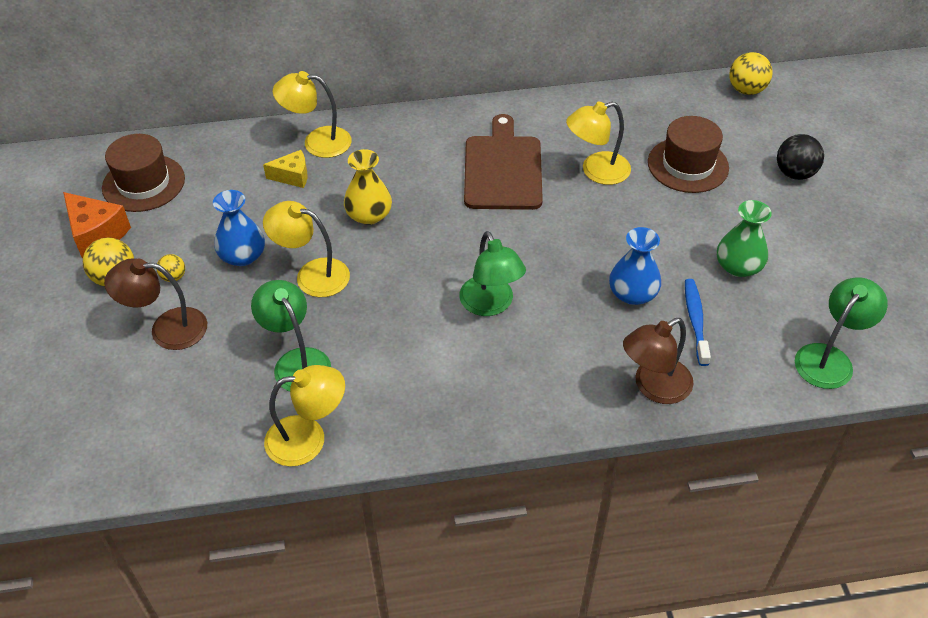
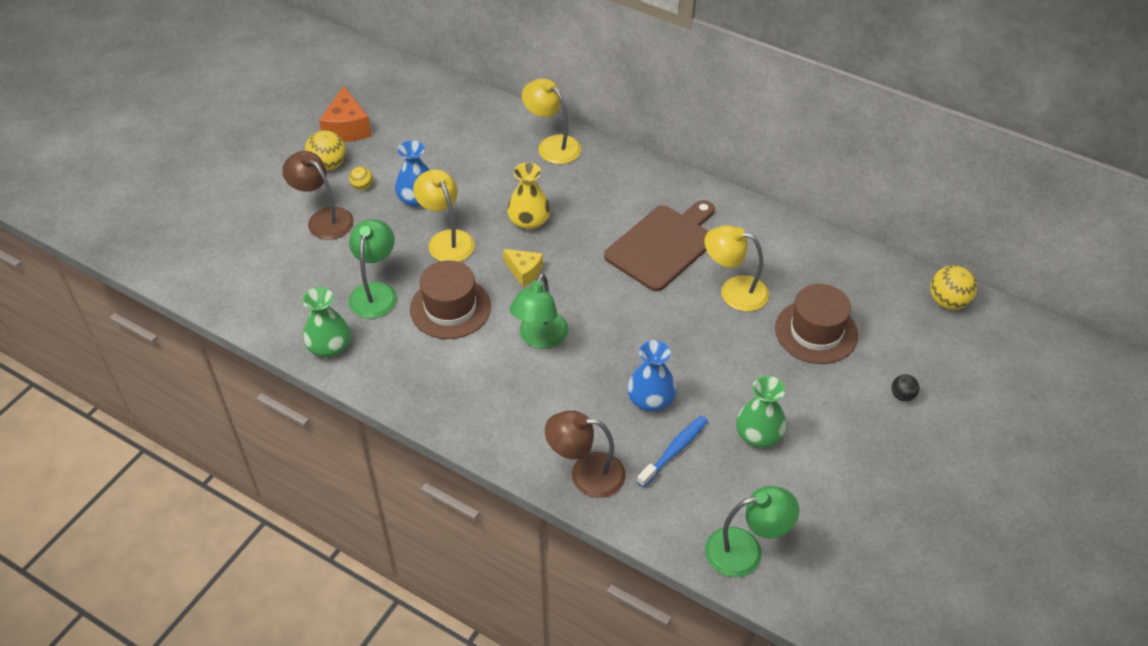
camera: 40 degrees right, 0 degrees up
(143, 183) = (410, 109): brown hat -> brown hat (450, 308)
(292, 176) = (508, 161): yellow cheese -> yellow cheese (524, 272)
(308, 438) = (329, 346): yellow lamp -> green vase
(794, 173) = (902, 395): black ball -> black ball, size x0.57

